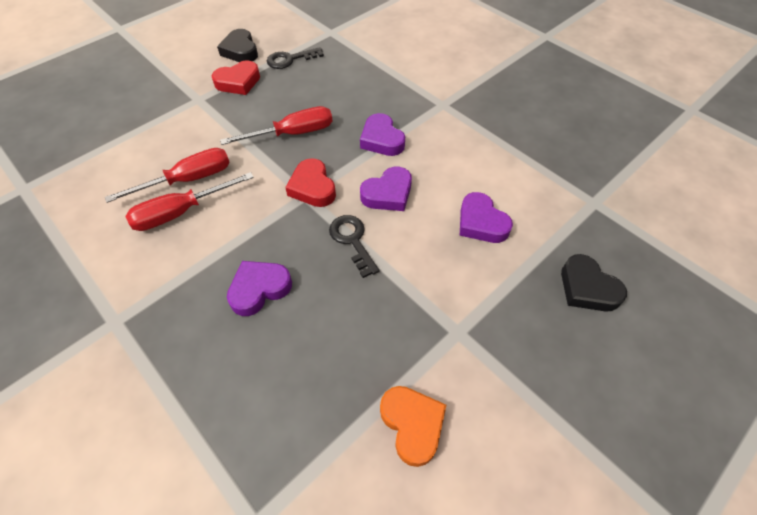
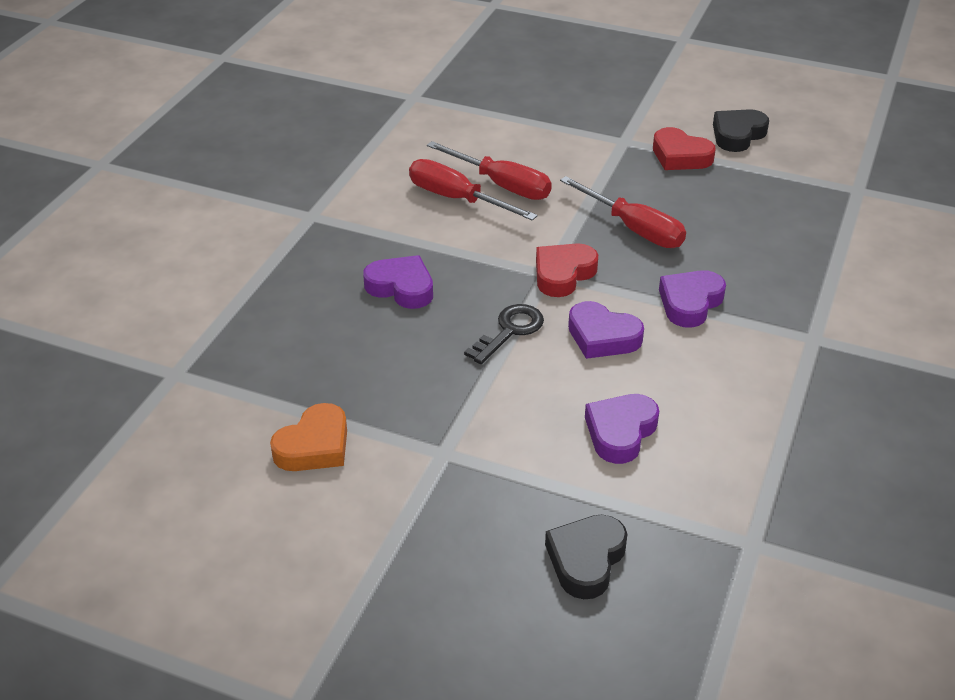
camera: 65 degrees right, 15 degrees down
(290, 59) = (763, 177): black key -> none

